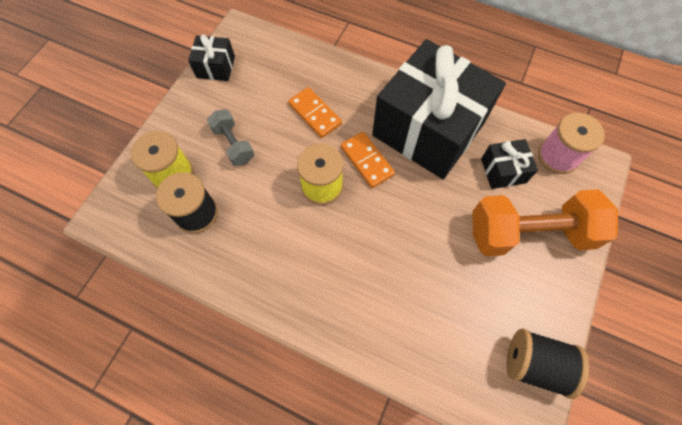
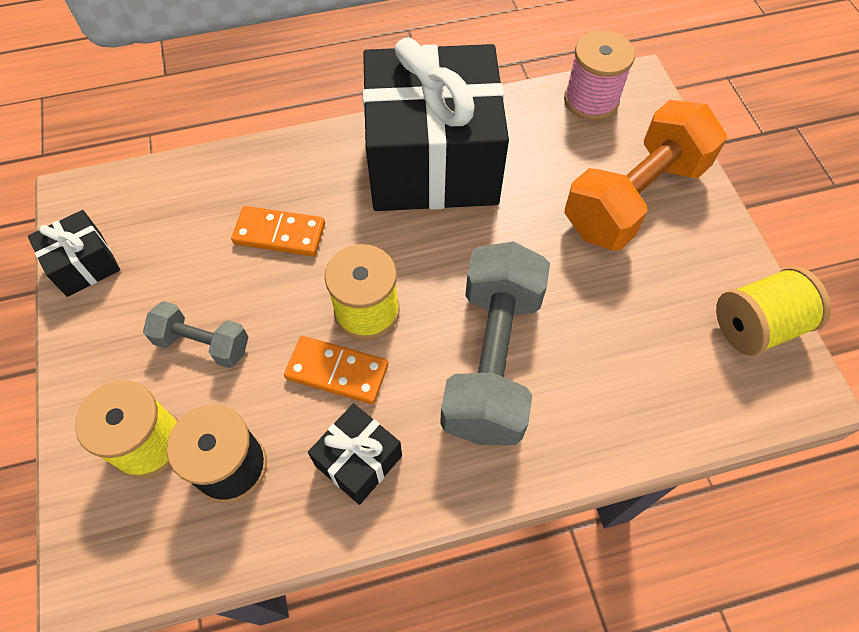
camera: 40 degrees left, 5 degrees down
(362, 261) = (492, 360): none -> grey dumbbell
(367, 161) = (394, 244): orange domino -> orange domino (337, 372)
(503, 171) = (551, 152): black gift -> black gift (358, 460)
(534, 364) = (757, 326): black spool -> yellow spool

